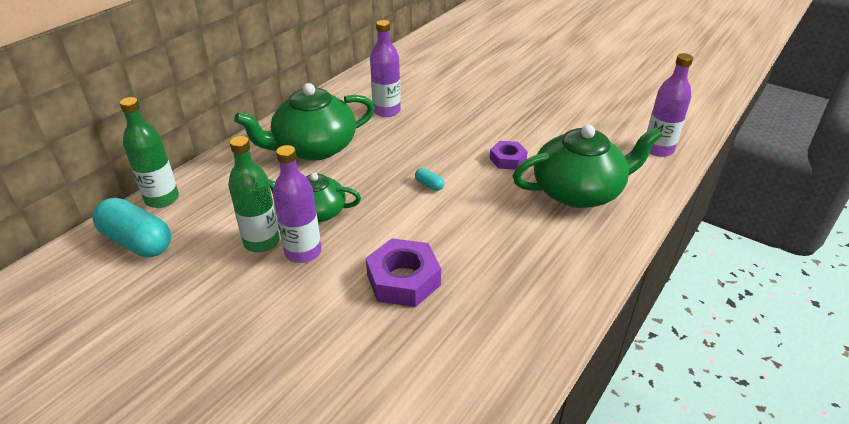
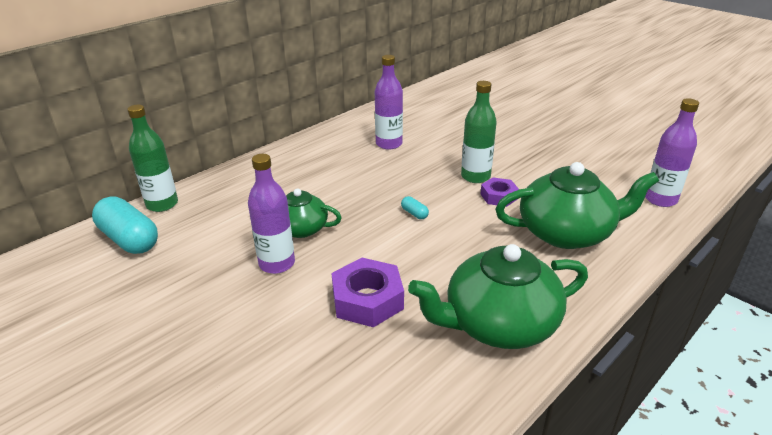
camera: 10 degrees right, 5 degrees down
(262, 242) = (241, 251): green bottle -> green bottle (475, 176)
(313, 148) = (311, 171): green teapot -> green teapot (498, 323)

